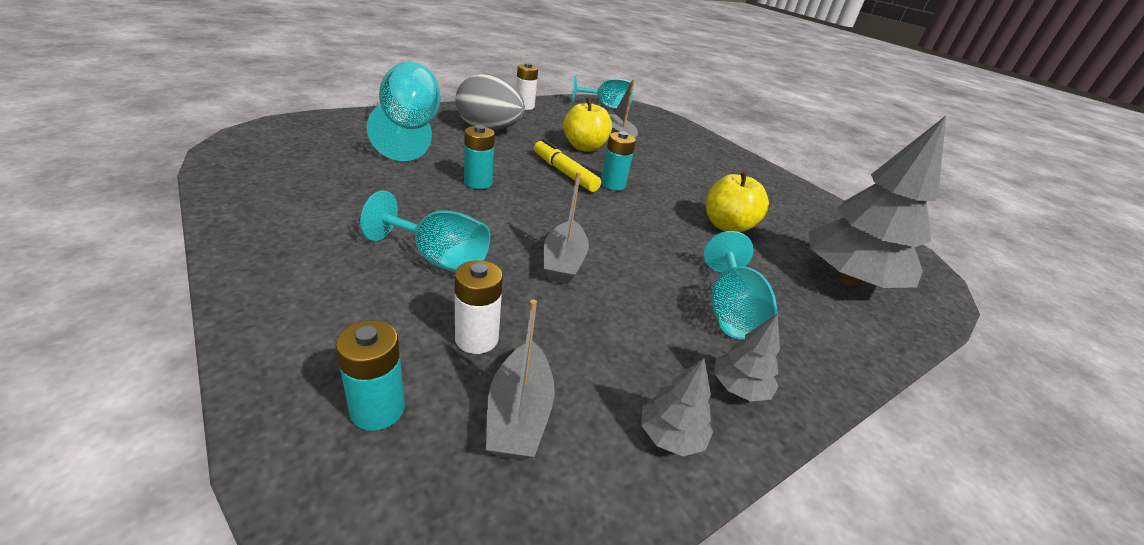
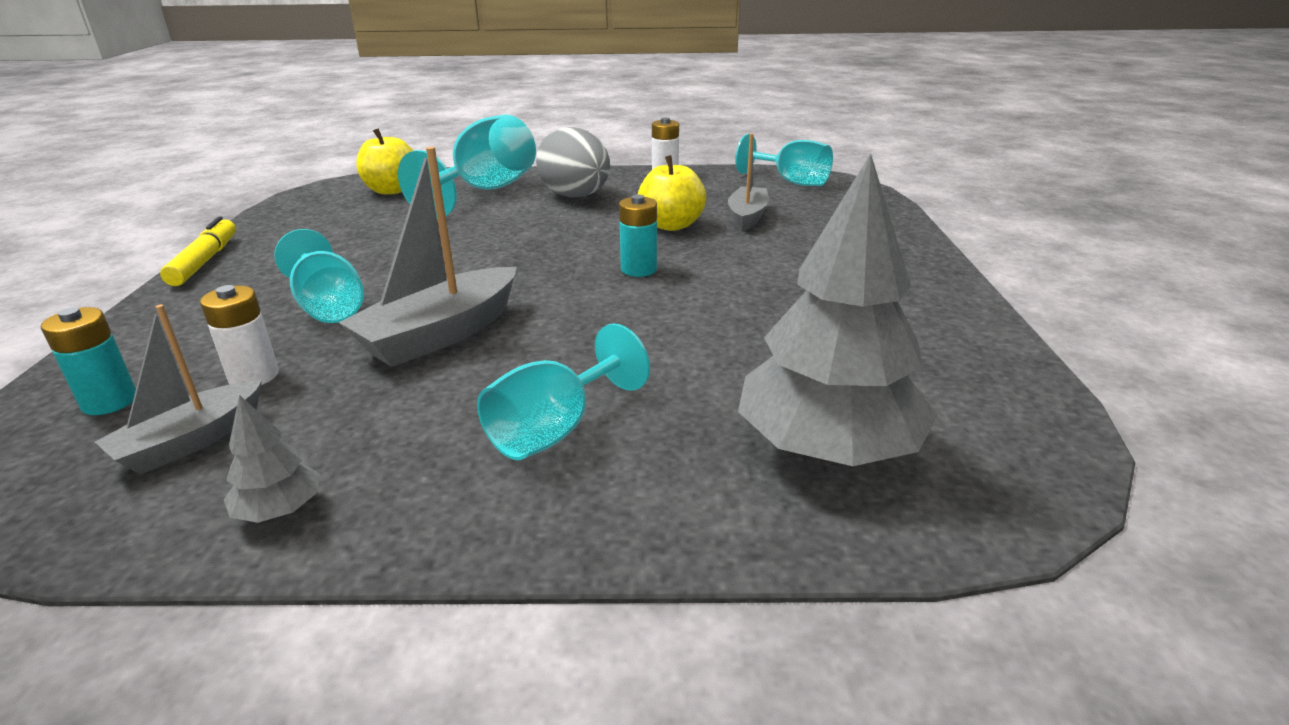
camera: 40 degrees right, 5 degrees down
(478, 183) = (475, 247): turquoise battery -> none
(563, 262) = (440, 334): grey boat -> grey boat, size x1.56
(564, 173) = (595, 249): yellow marker -> yellow marker (205, 261)
(727, 226) = (730, 341): yellow apple -> yellow apple (391, 190)
(739, 387) = (425, 502): grey tree -> none

